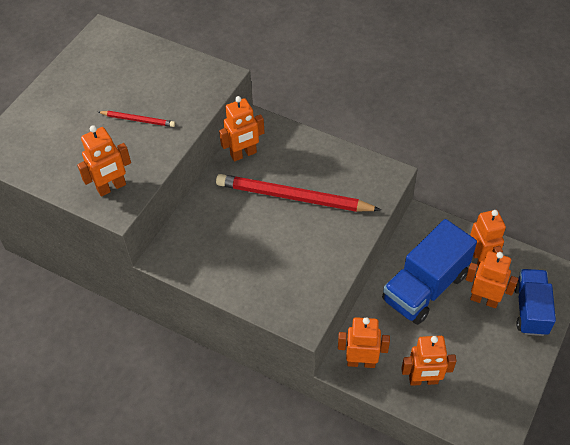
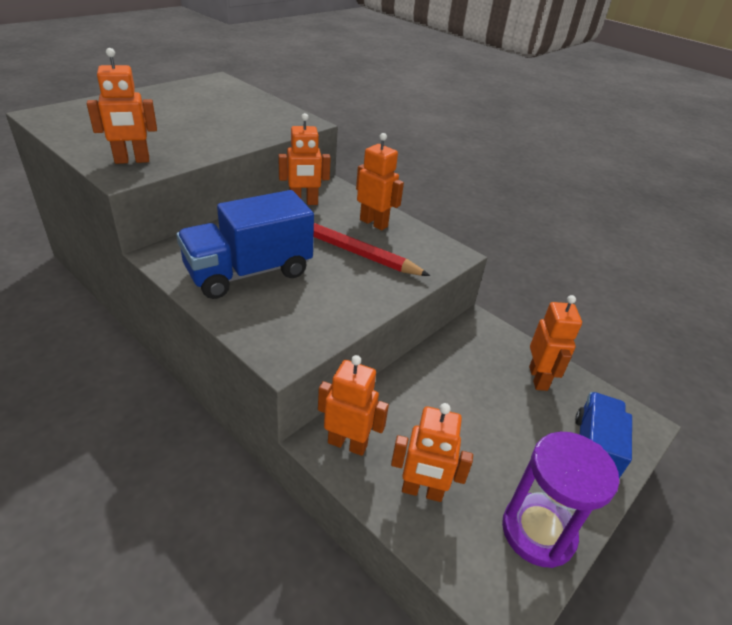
camera: 10 degrees right, 15 degrees down
(138, 120) = (201, 128): red pencil -> none
(425, 287) = (461, 387): blue truck -> blue truck (249, 272)
(484, 300) = (533, 421): orange robot -> orange robot (374, 223)
(505, 383) = (538, 532): none -> purple hourglass

